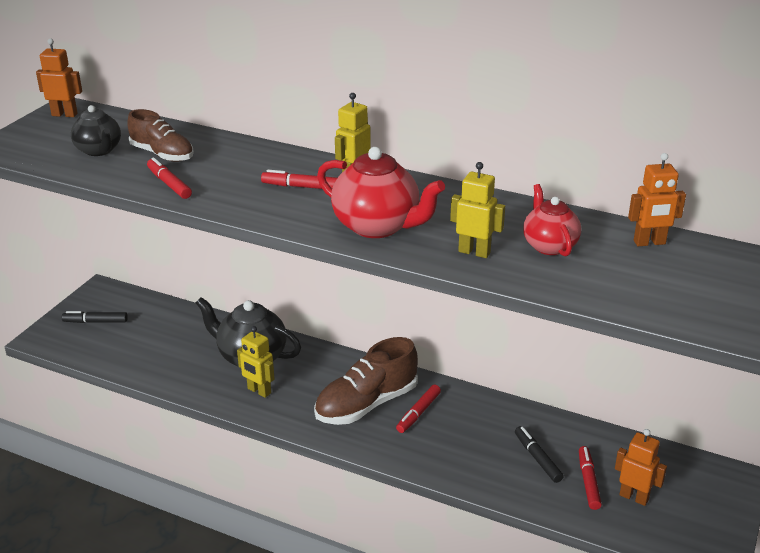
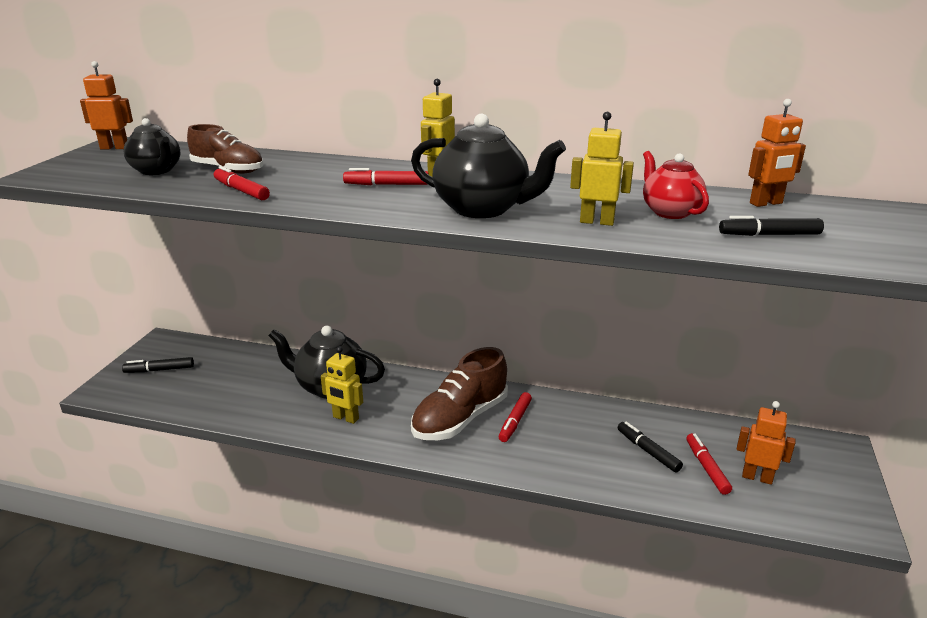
camera: 10 degrees left, 5 degrees down
(378, 226) = (483, 209): red teapot -> black teapot
(625, 283) = (769, 235): none -> black marker

